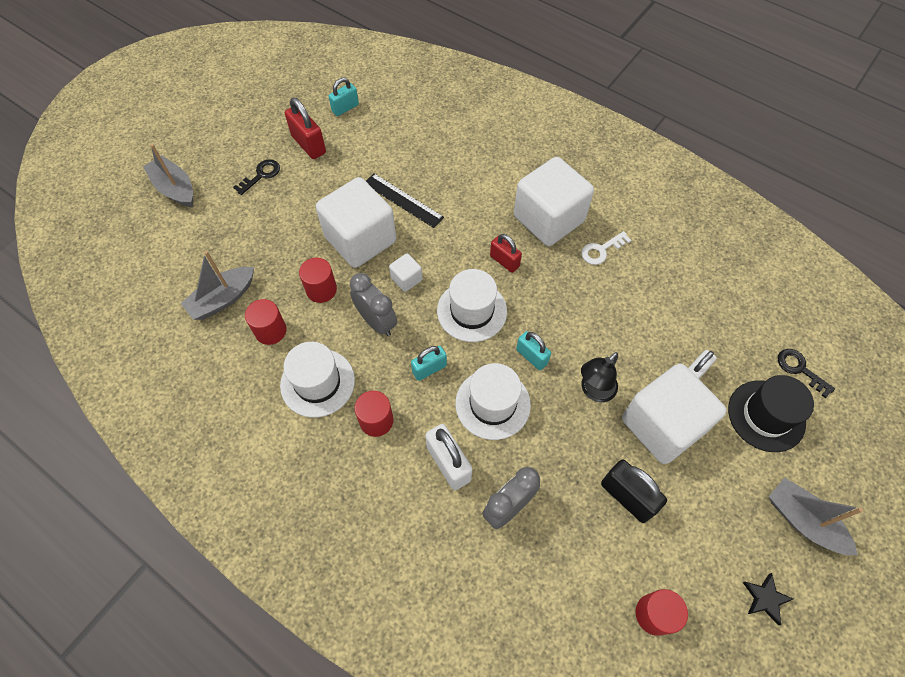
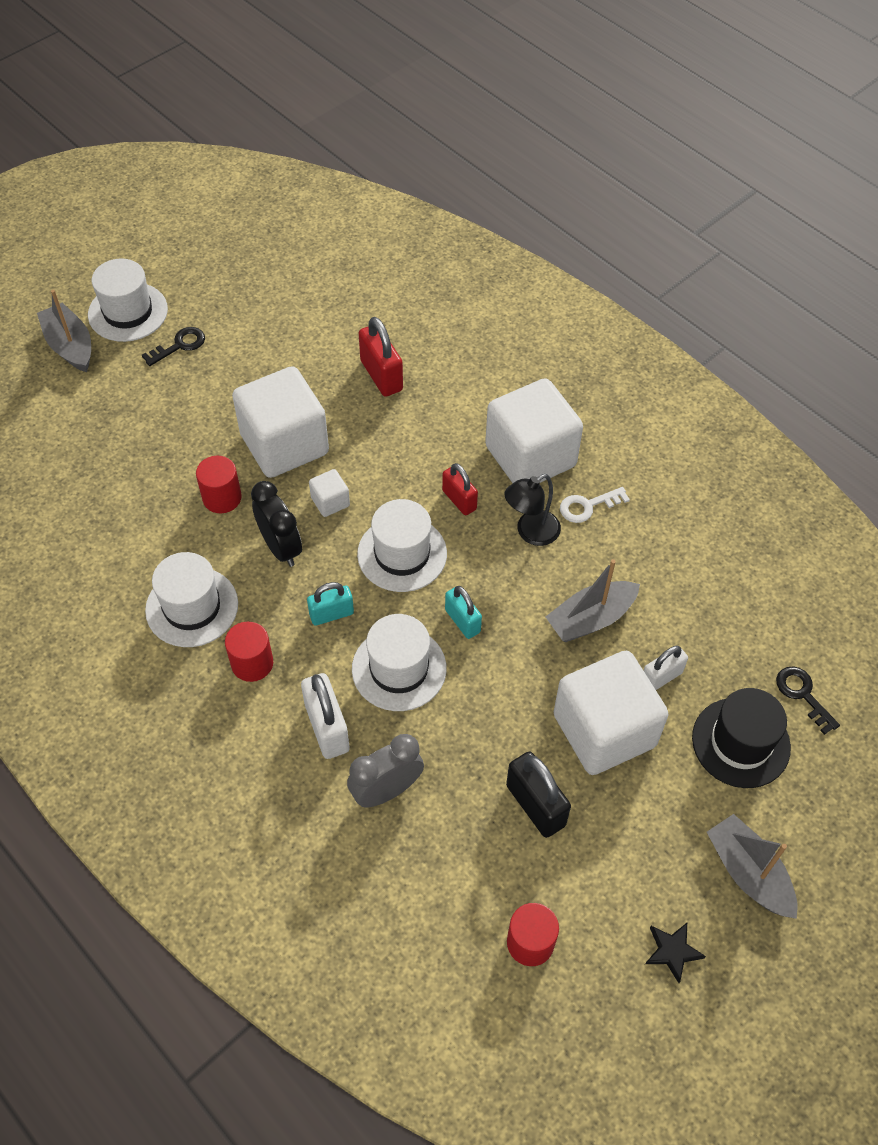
camera: 10 degrees right, 5 degrees down
(215, 155) = (128, 312): none -> white hat
(223, 299) = (100, 489): grey boat -> grey boat (590, 619)
(270, 331) = (149, 536): red cylinder -> none
(309, 144) = (247, 316): red padlock -> red padlock (381, 375)
(345, 108) = (305, 276): turquoise padlock -> none
(376, 322) = (280, 547): grey clock -> black clock
(403, 200) = (350, 404): black ruler -> none
(594, 391) = (529, 675): black lamp -> black lamp (530, 533)

